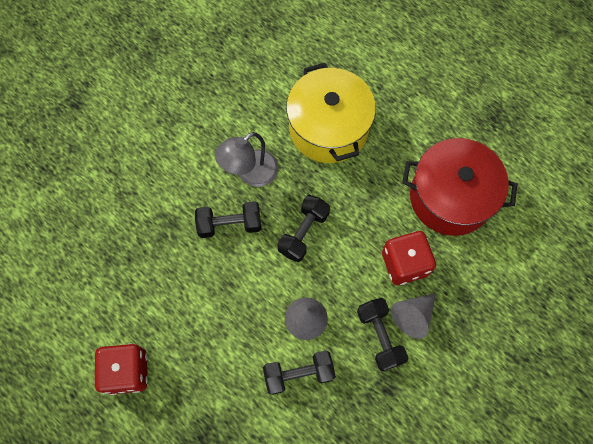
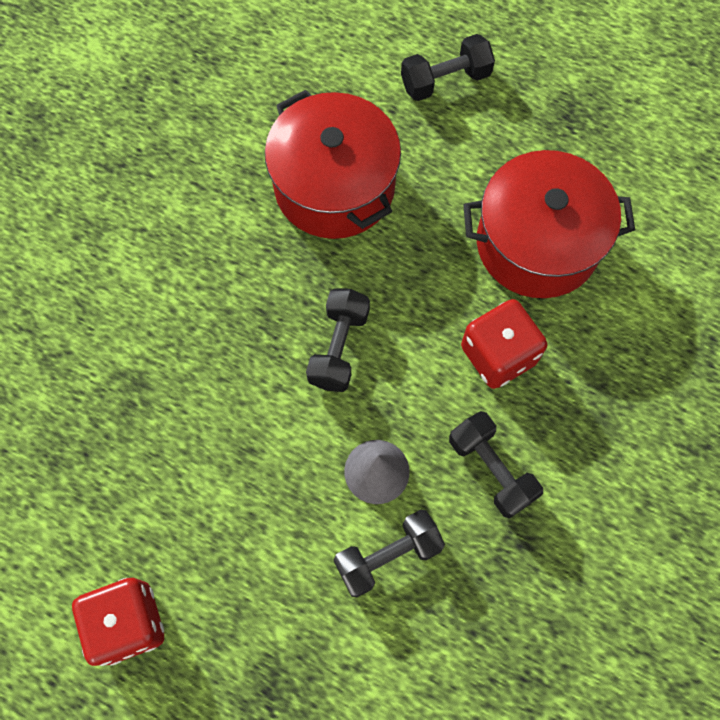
camera: 15 degrees left, 0 degrees up
(230, 224) = (226, 363): black dumbbell -> black dumbbell (445, 80)
(250, 174) = (237, 281): grey lamp -> none
(328, 128) = (334, 186): yellow pot -> red pot
(413, 316) = (531, 426): grey cone -> none

